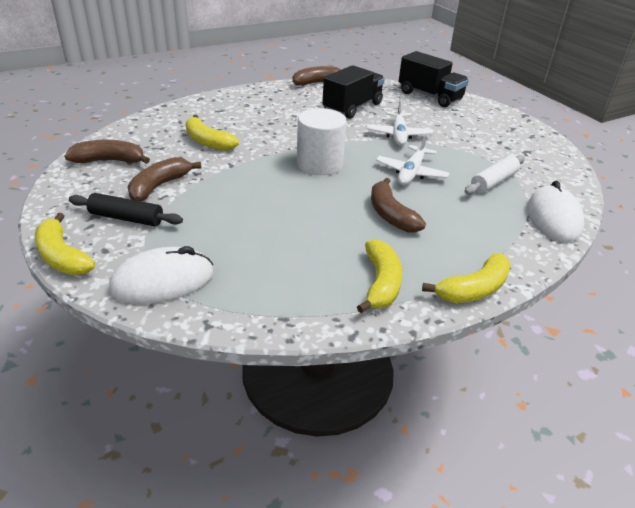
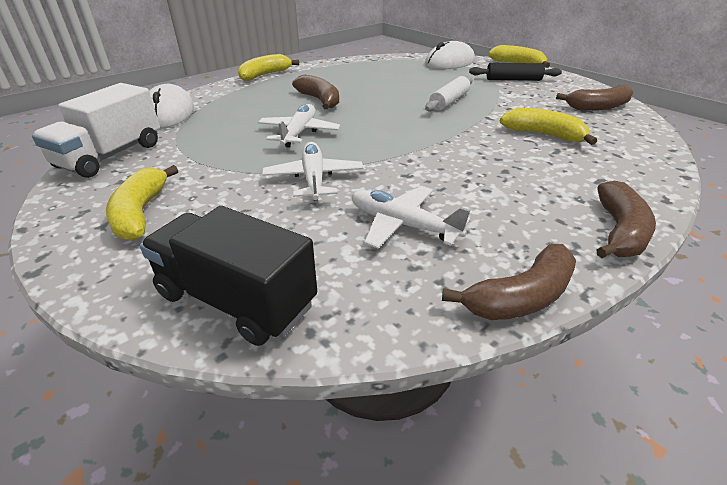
camera: 170 degrees right, 0 degrees up
(159, 186) = (523, 96): brown banana -> brown banana (619, 231)
(319, 164) = (402, 129): white cylinder -> none
(352, 107) = (402, 225): black truck -> white plane
(381, 283) = (324, 72): yellow banana -> yellow banana (141, 213)
(493, 182) = (206, 135): white rolling pin -> white rolling pin (449, 101)
(557, 172) = (111, 155): none -> white truck

